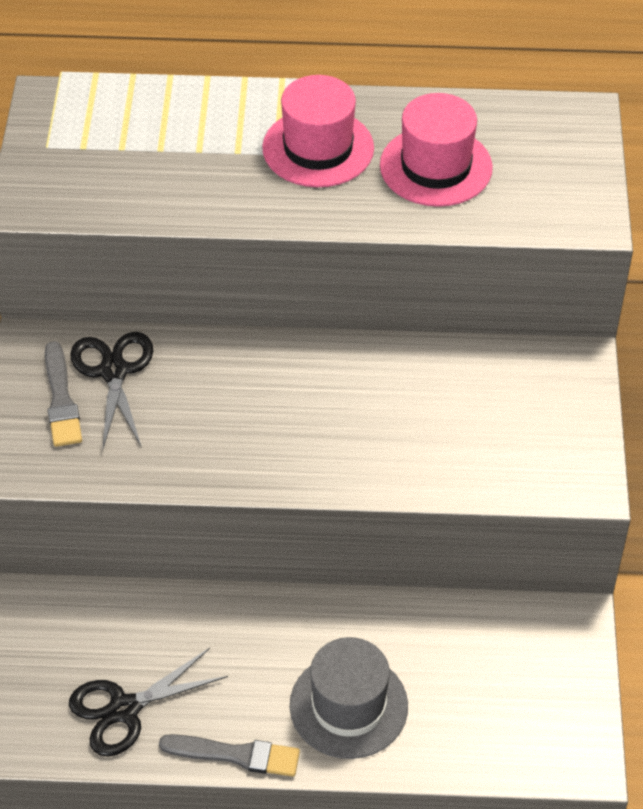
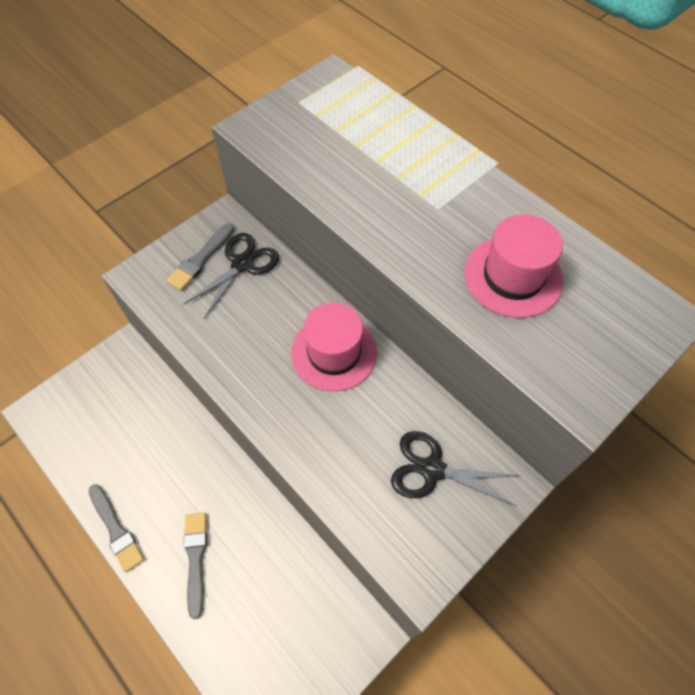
camera: 45 degrees right, 10 degrees up
(124, 709) = (100, 451): black scissors -> black scissors (432, 469)
(318, 148) = (449, 209): pink hat -> pink hat (334, 352)
(348, 706) = (196, 558): grey hat -> grey brush

